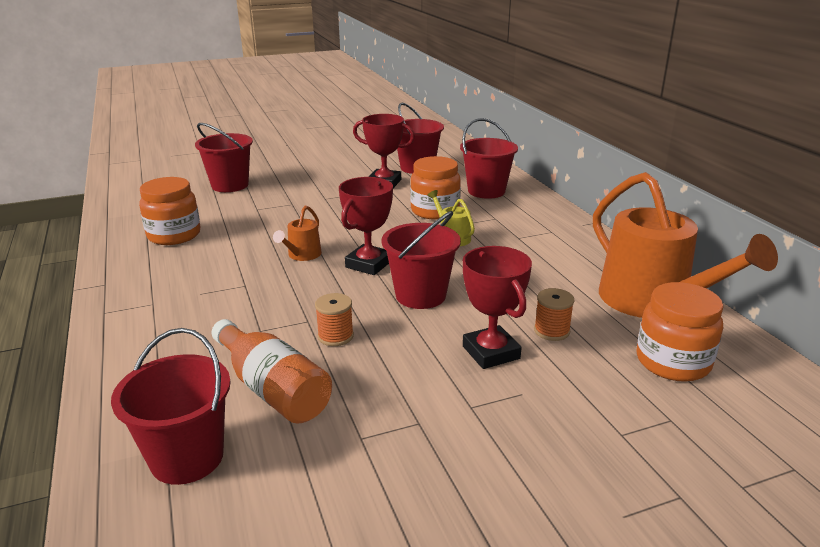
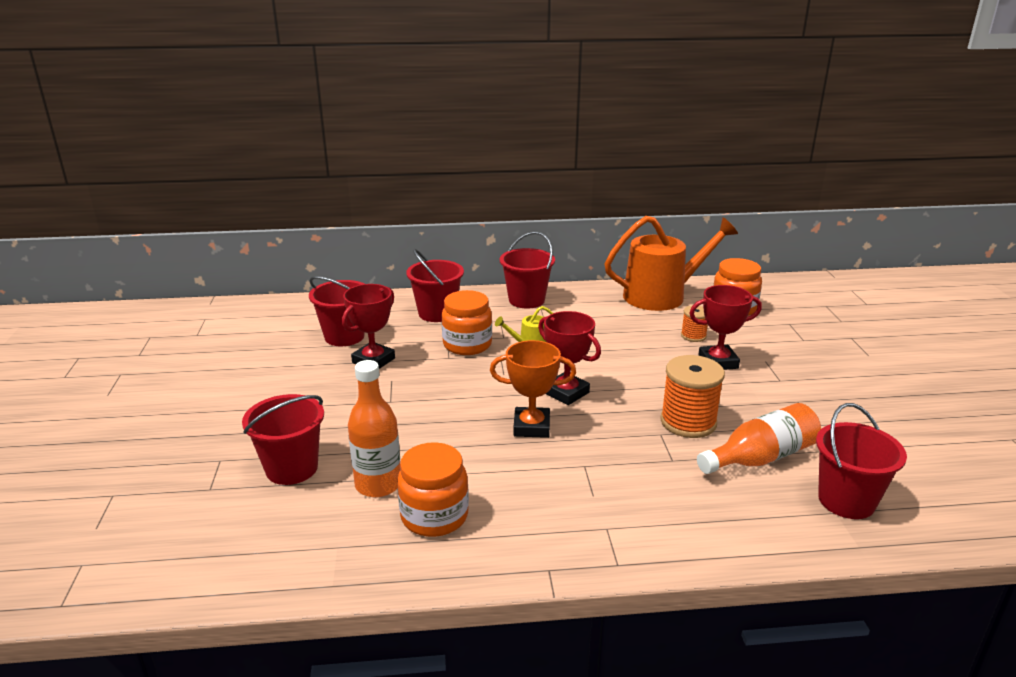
camera: 75 degrees left, 0 degrees up
(212, 212) = (378, 485): none -> orange bottle
(302, 255) = (531, 427): orange watering can -> orange trophy
(335, 336) = (688, 422): orange spool -> orange spool, size x1.83
(420, 295) = (631, 376): red bucket -> red bucket (526, 300)

